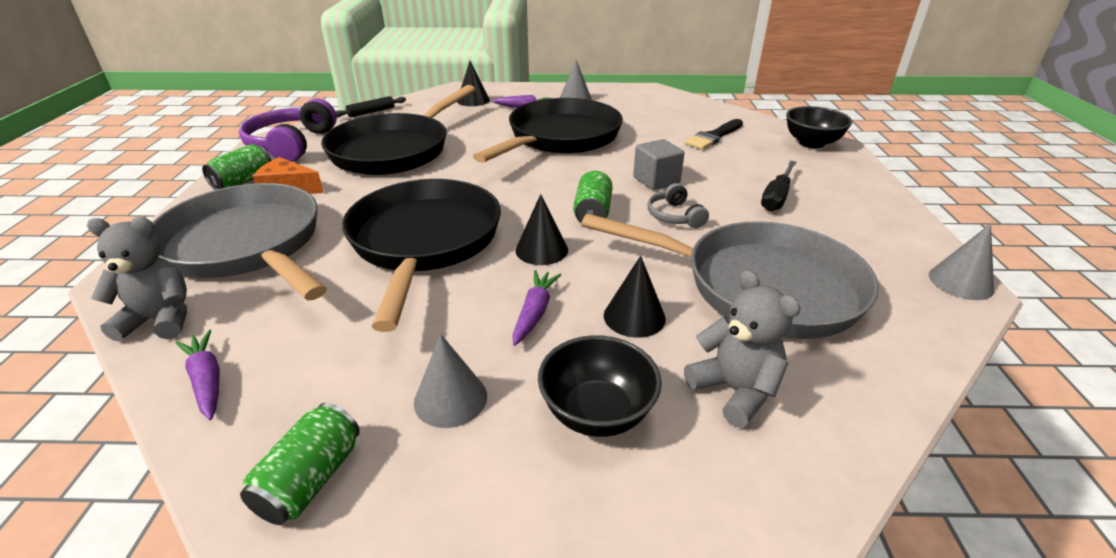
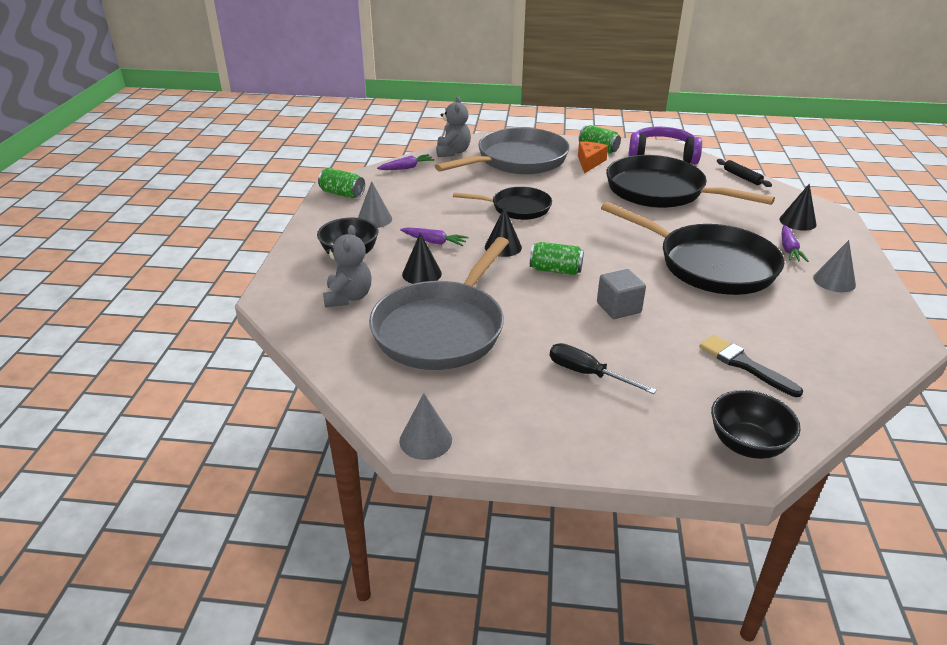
camera: 95 degrees right, 0 degrees up
(424, 242) = (516, 208): black pan -> black pan, size x0.58
(674, 216) = (549, 307): grey headphones -> none
(734, 390) = (348, 297): grey teddy bear -> grey teddy bear turned 60 degrees counterclockwise

